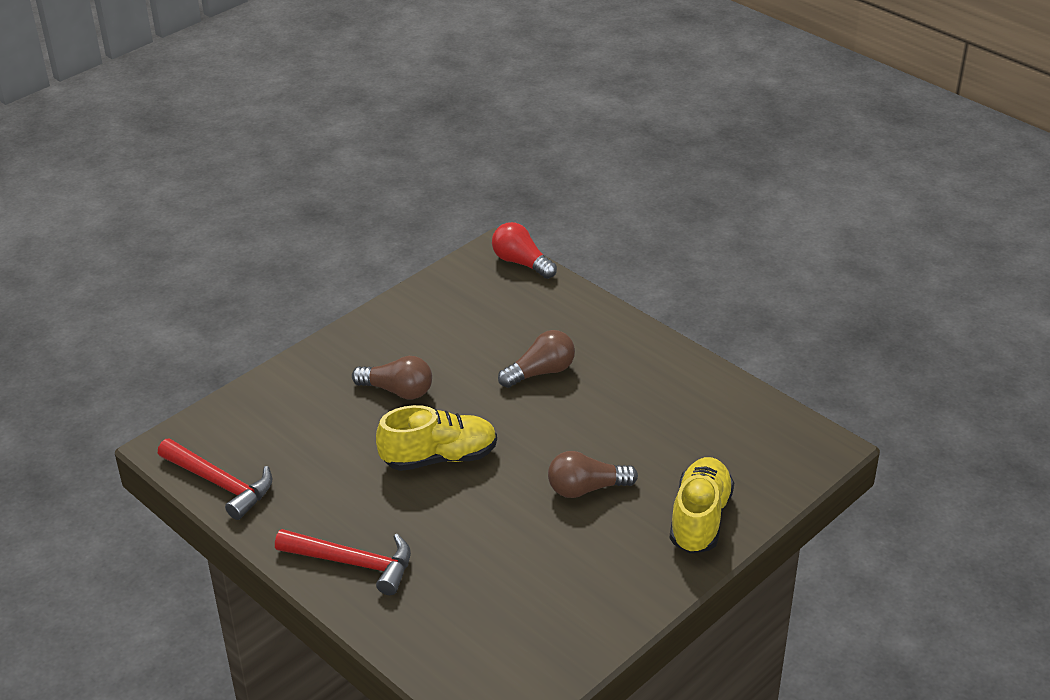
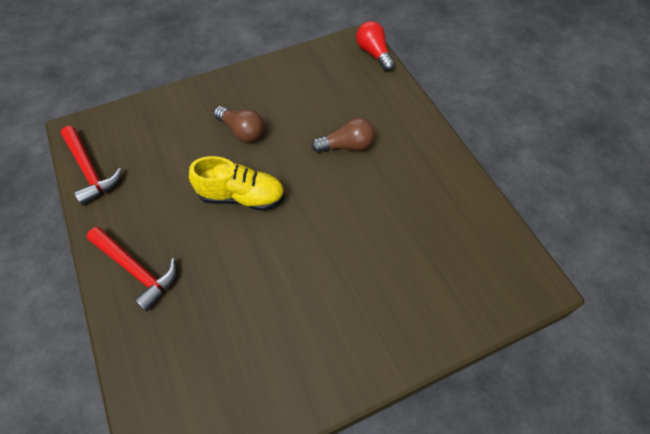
camera: 20 degrees right, 20 degrees up
(586, 488) = (333, 261): brown light bulb -> none
(700, 519) = (408, 322): yellow shoe -> none

